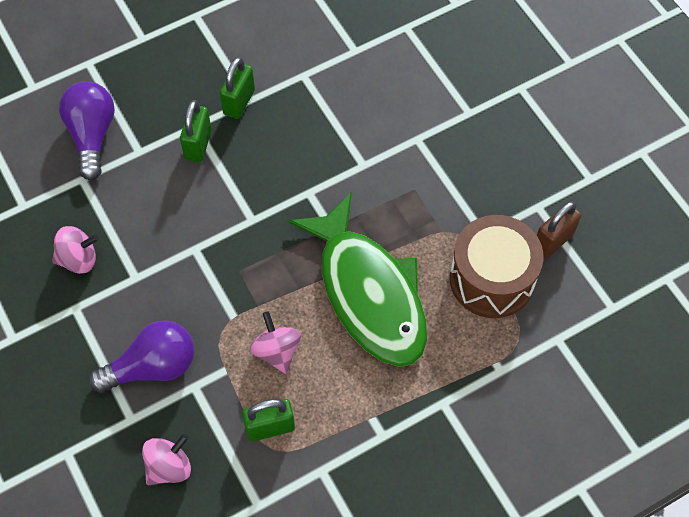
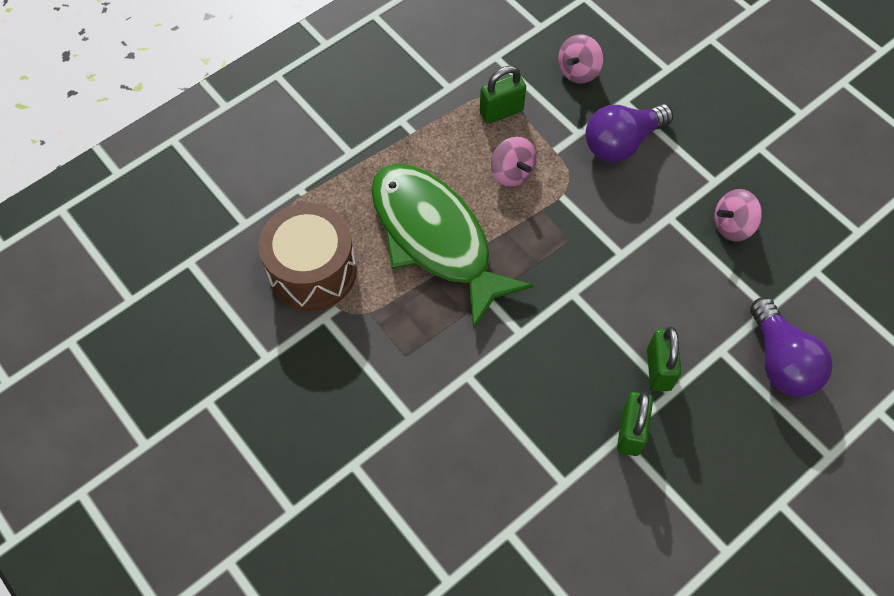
camera: 170 degrees right, 0 degrees up
(553, 240) = (249, 321): brown padlock -> none

